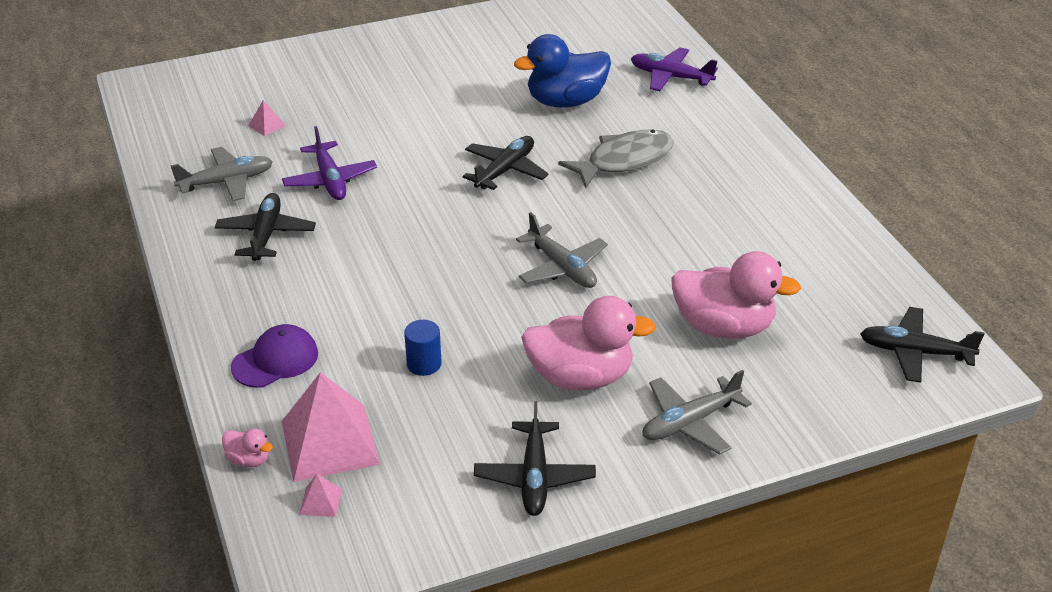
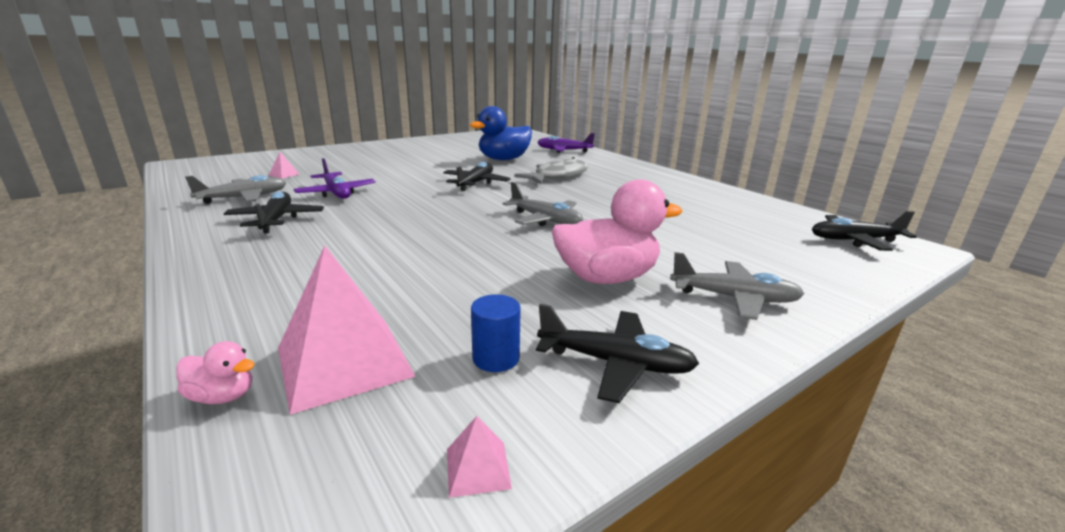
camera: 15 degrees left, 15 degrees down
(275, 360) = (276, 296): purple cap -> none
(320, 501) = (333, 434): pink pyramid -> pink pyramid (478, 468)
(424, 364) = (446, 283): blue cylinder -> blue cylinder (496, 358)
(534, 477) = (615, 363): black plane -> black plane turned 60 degrees counterclockwise
(690, 422) = (734, 298): grey plane -> grey plane turned 120 degrees counterclockwise
(724, 327) = (699, 239): pink duck -> none

